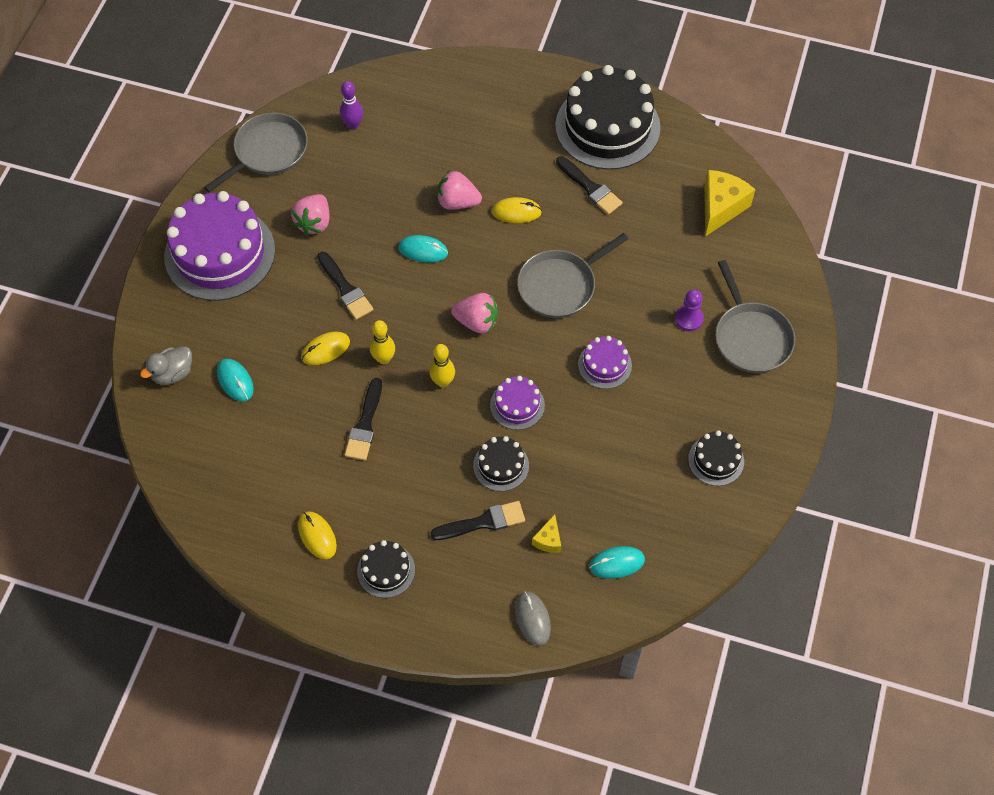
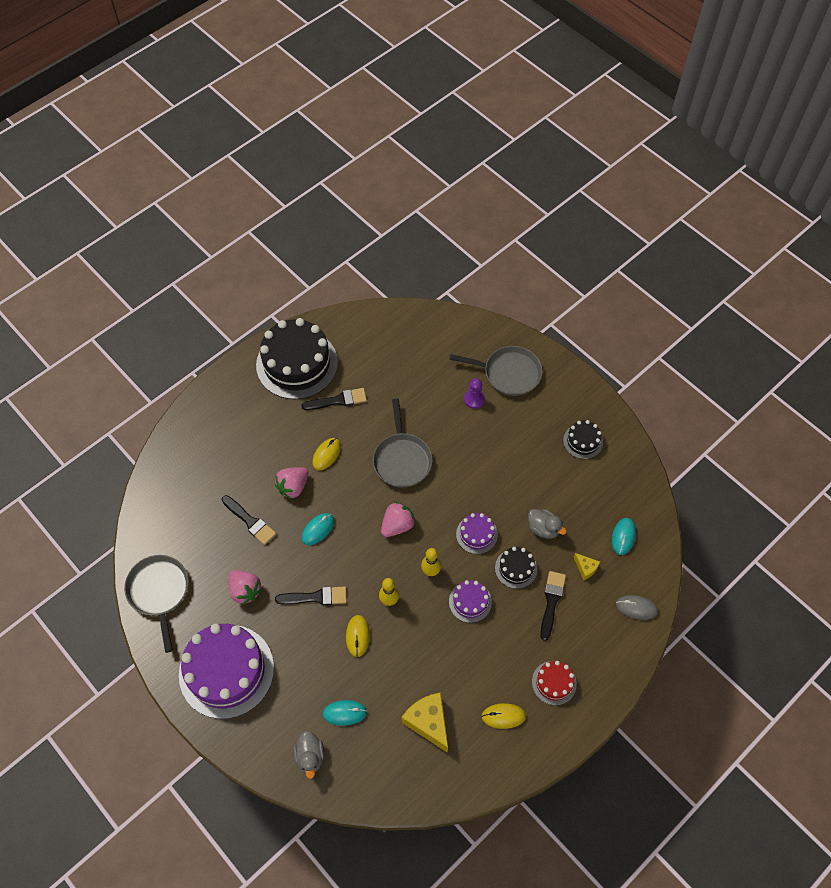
camera: 60 degrees left, 0 degrees up
(353, 125) = (178, 521): purple bowling pin -> none
(365, 424) = (434, 639): black brush -> black brush (250, 521)
(386, 570) = (554, 683): black cake -> red cake
(570, 471) = (543, 528): none -> grey duck
(604, 365) = (478, 466): purple cake -> purple cake (470, 602)
(721, 207) = (404, 336): yellow cheese -> yellow cheese (428, 722)

